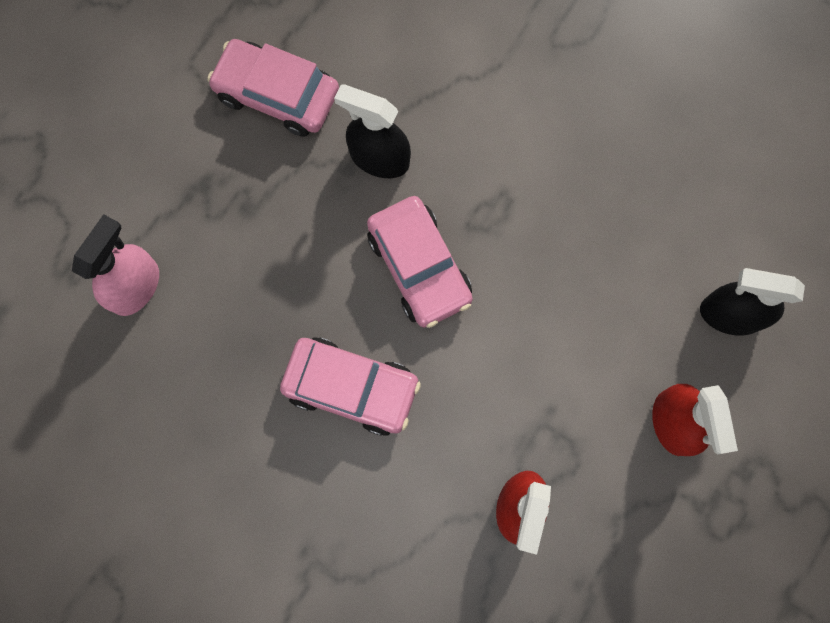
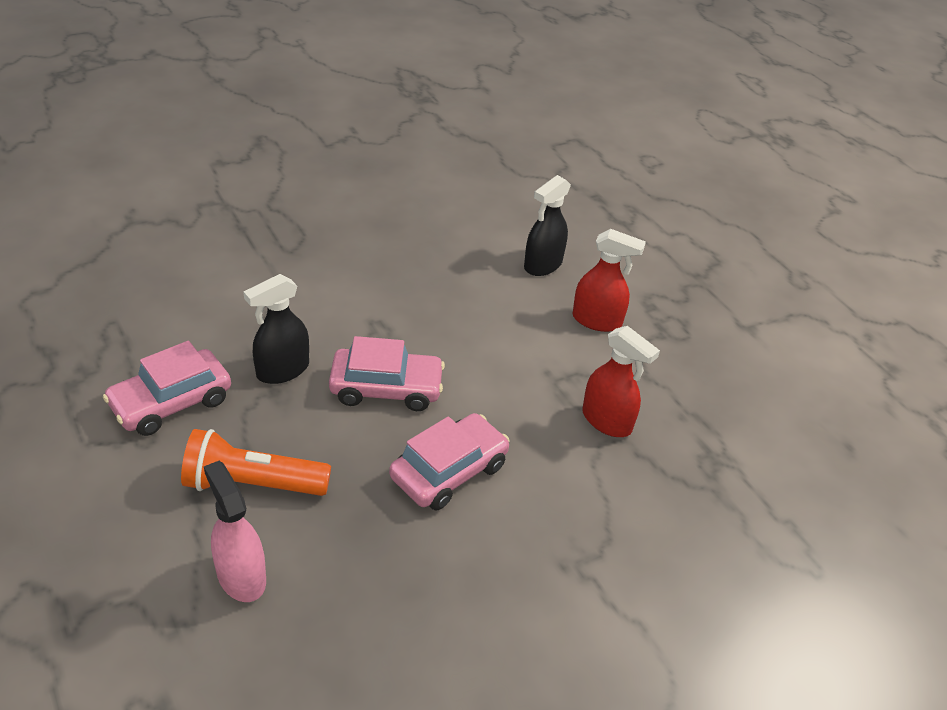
camera: 65 degrees left, 35 degrees down
(231, 228) = (252, 484): none -> orange flashlight

